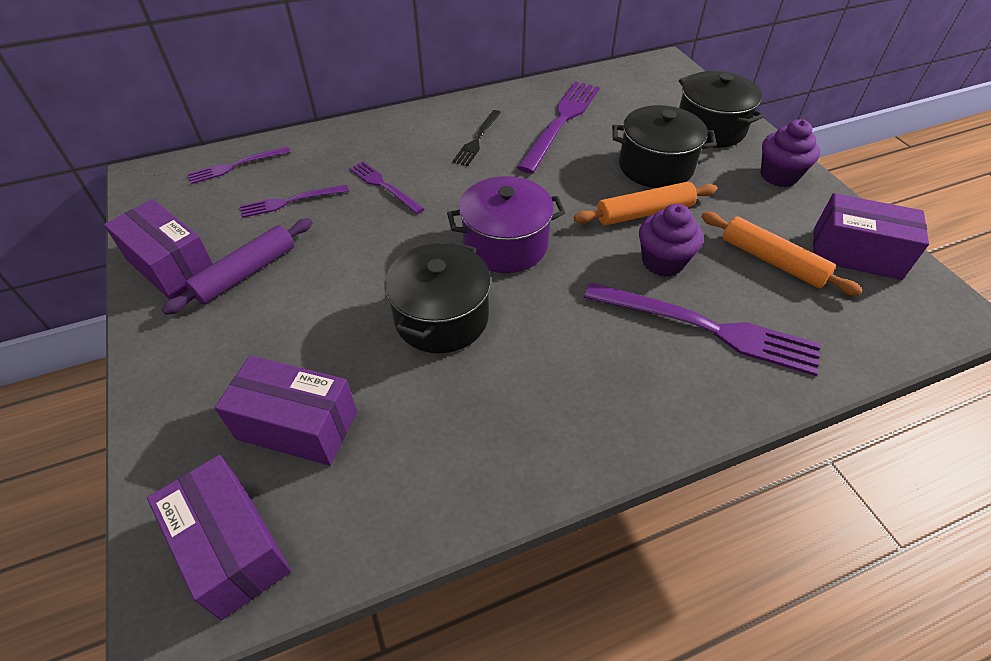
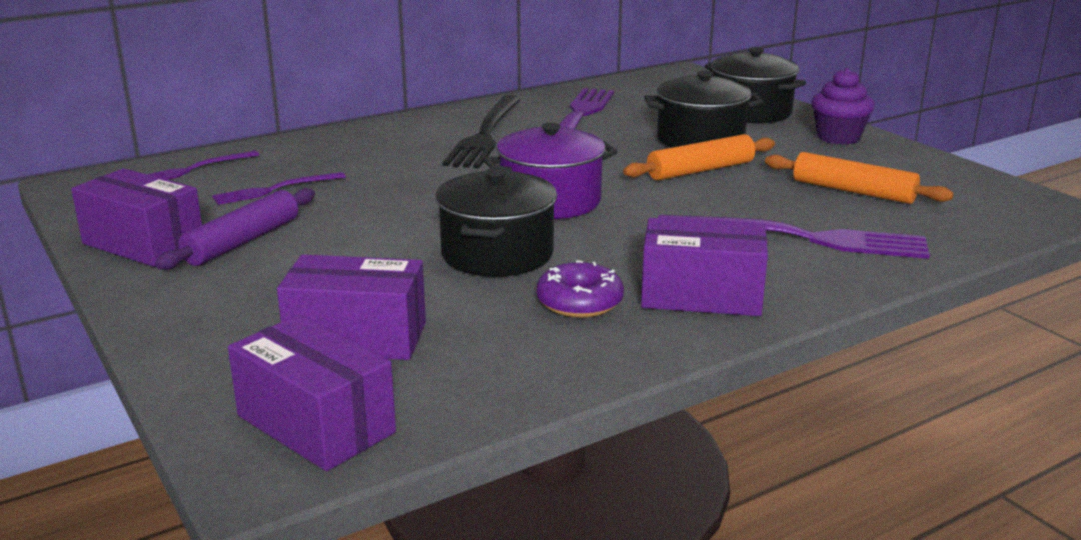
camera: 10 degrees left, 25 degrees down
(384, 186) = (387, 172): purple fork -> none
(477, 139) = (485, 134): black fork -> black fork, size x1.81
(491, 400) = (579, 302): none -> purple donut
(663, 262) = (734, 200): purple cupcake -> none
(856, 254) = (939, 181): purple box -> purple box (701, 296)

